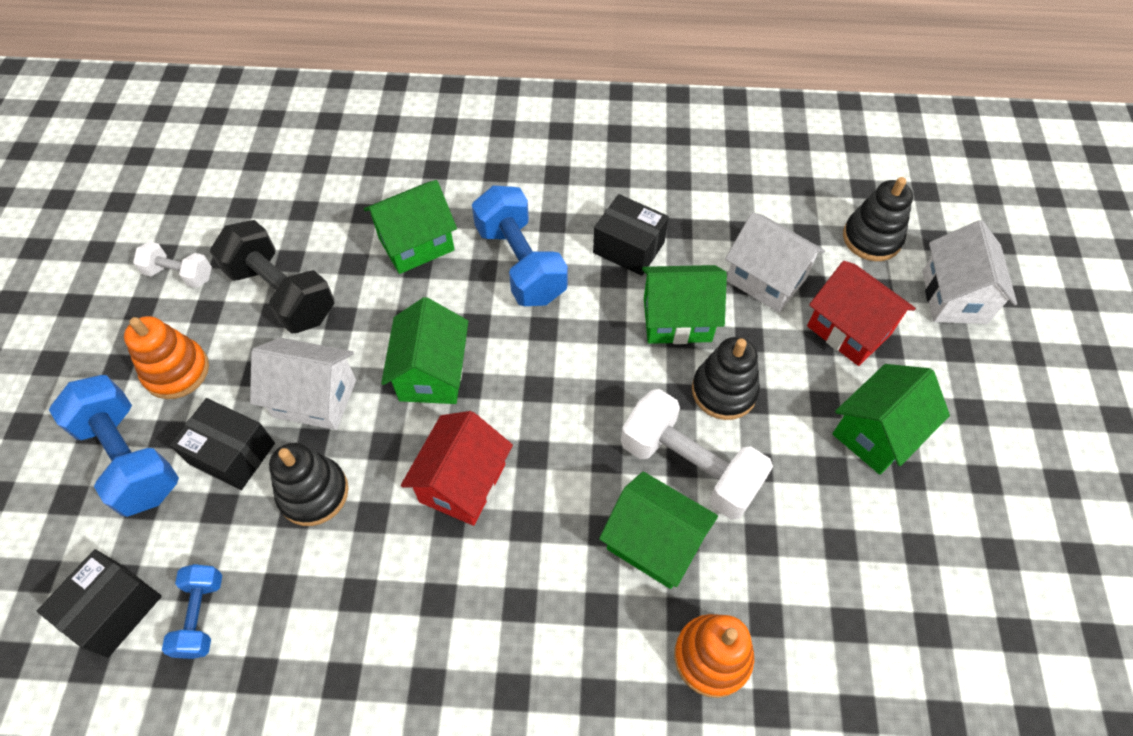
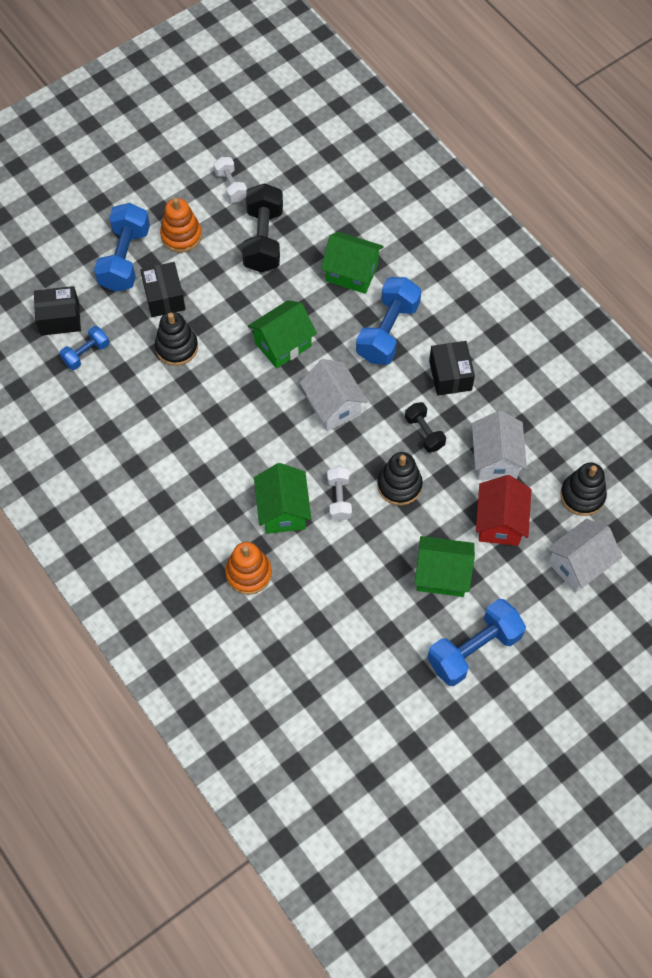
camera: 50 degrees right, 5 degrees up
(315, 398) = (222, 306): white house -> white house (333, 406)
(462, 483) = (238, 405): red house -> none
(677, 319) = (424, 432): green house -> black dumbbell
(689, 466) = (339, 498): white dumbbell -> white dumbbell, size x0.55
(1000, 471) = (474, 649): none -> blue dumbbell

